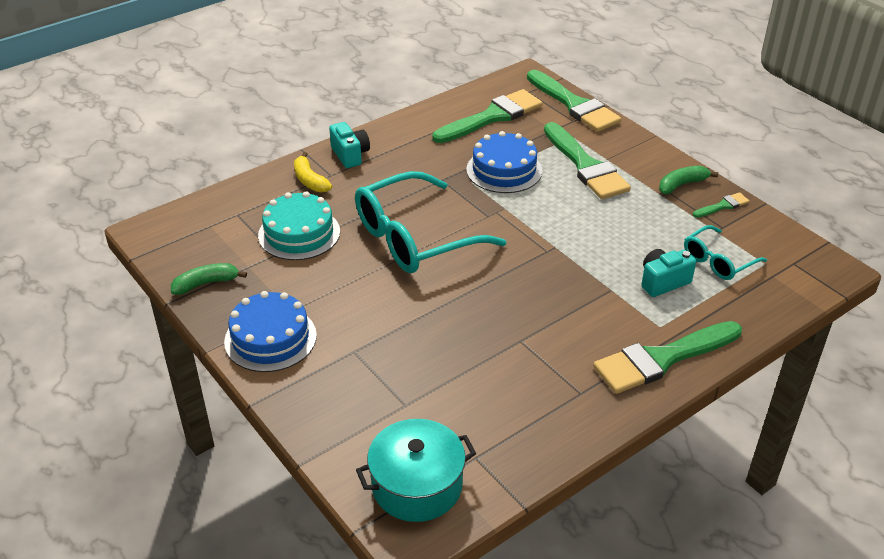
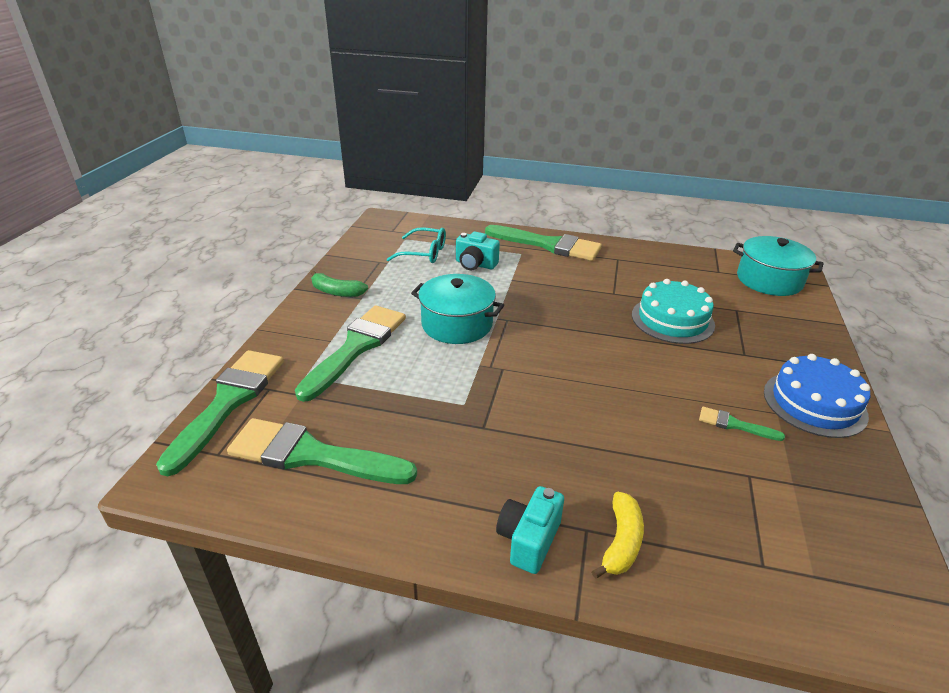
camera: 130 degrees left, 5 degrees down
(206, 283) = (858, 496): green banana -> none
(299, 233) = (702, 480): turquoise cake -> turquoise cake (672, 319)
(414, 238) = (591, 395): turquoise glasses -> none
(504, 170) = (418, 393): blue cake -> none
(568, 222) = (457, 324): none -> turquoise pot
(723, 206) = (349, 268): green brush -> green brush (734, 424)

